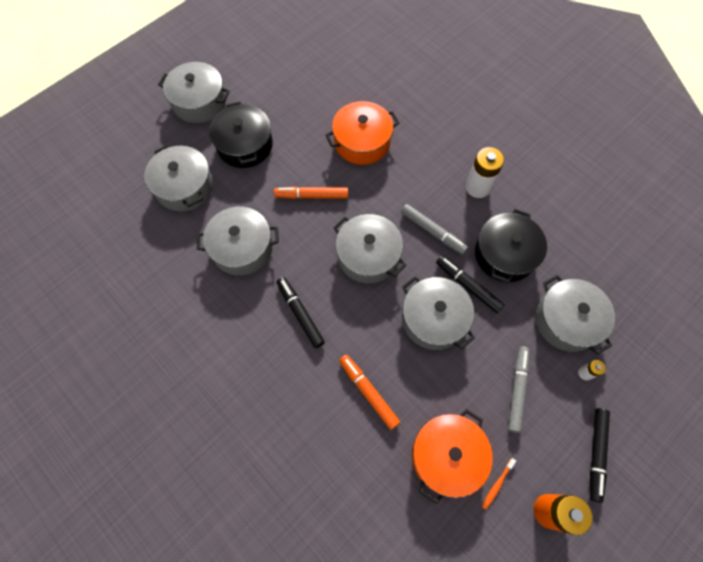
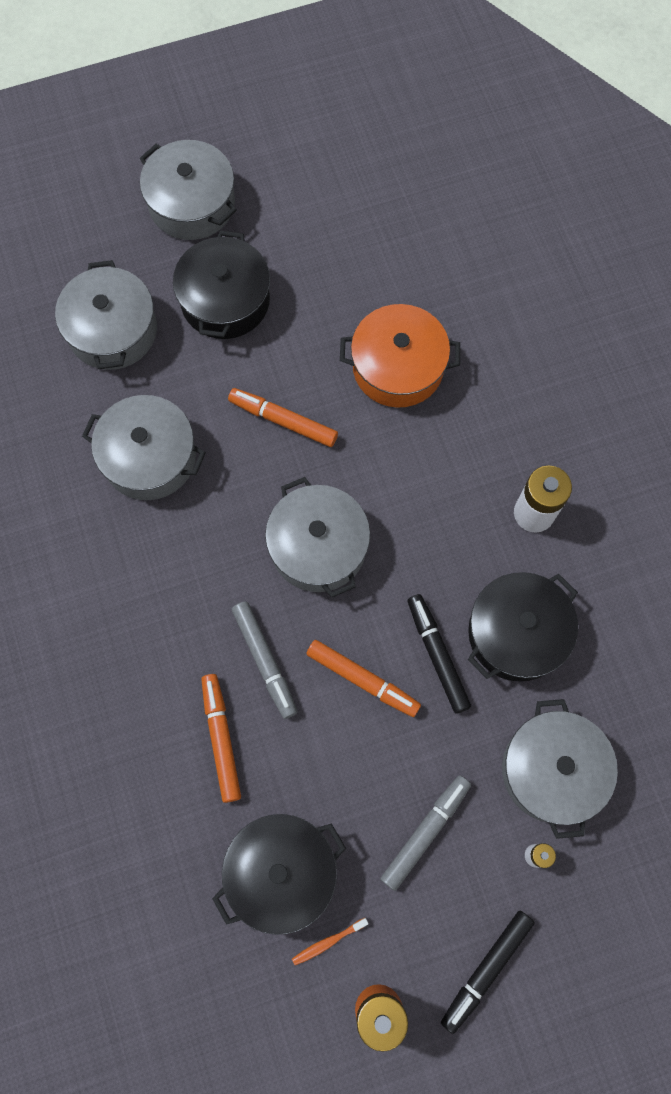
camera: 25 degrees right, 5 degrees up
(300, 313) = (183, 588): black marker -> none
(432, 232) = (429, 552): grey marker -> grey marker (265, 661)
(433, 319) = (362, 680): grey pot -> orange marker
(447, 456) = (281, 872): orange pot -> black pot

